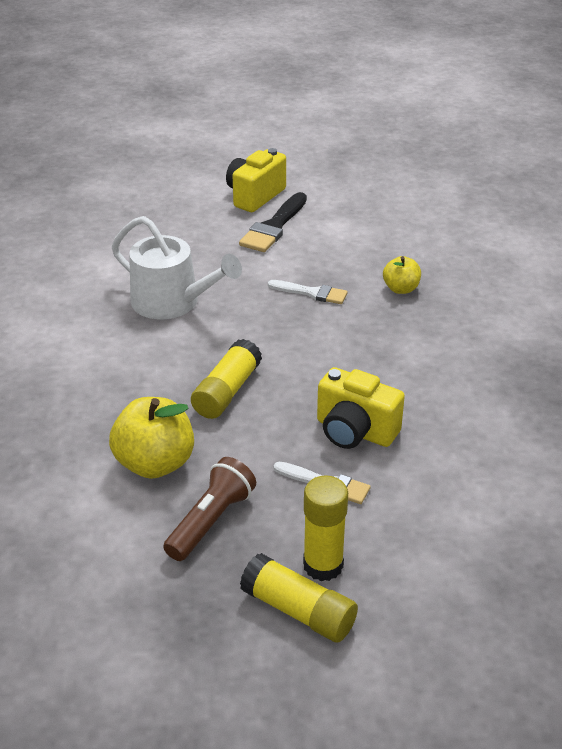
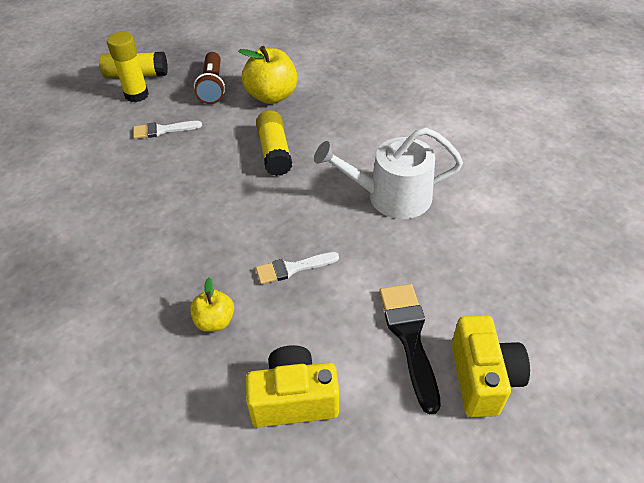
camera: 145 degrees right, 10 degrees up
(355, 431) = (166, 167): yellow camera -> yellow camera (294, 399)

